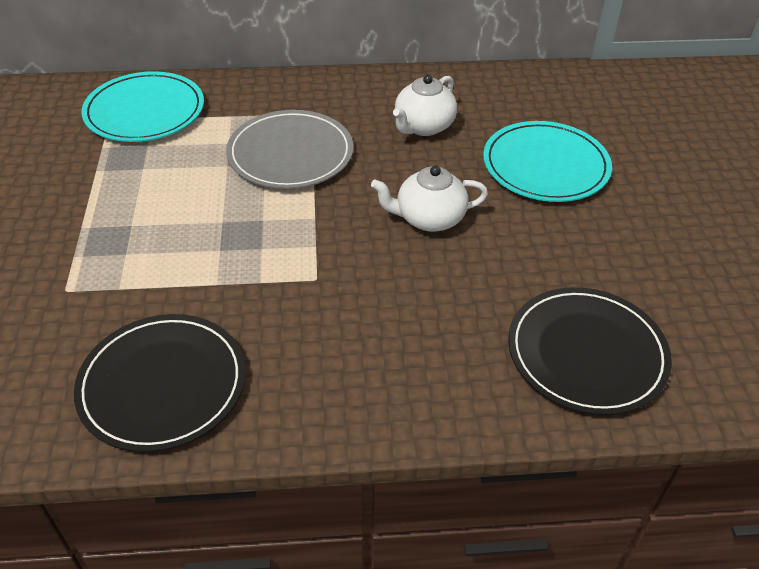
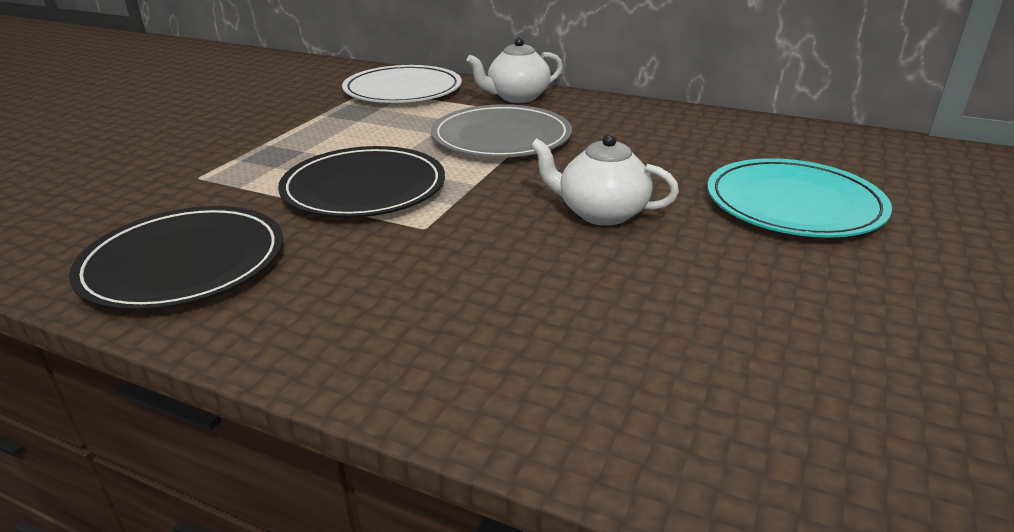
camera: 30 degrees right, 15 degrees down
(145, 111) = (403, 90): turquoise plate -> white plate
(423, 126) = (663, 146): white teapot -> white teapot (517, 97)
(586, 353) = (705, 398): black plate -> black plate (364, 188)

